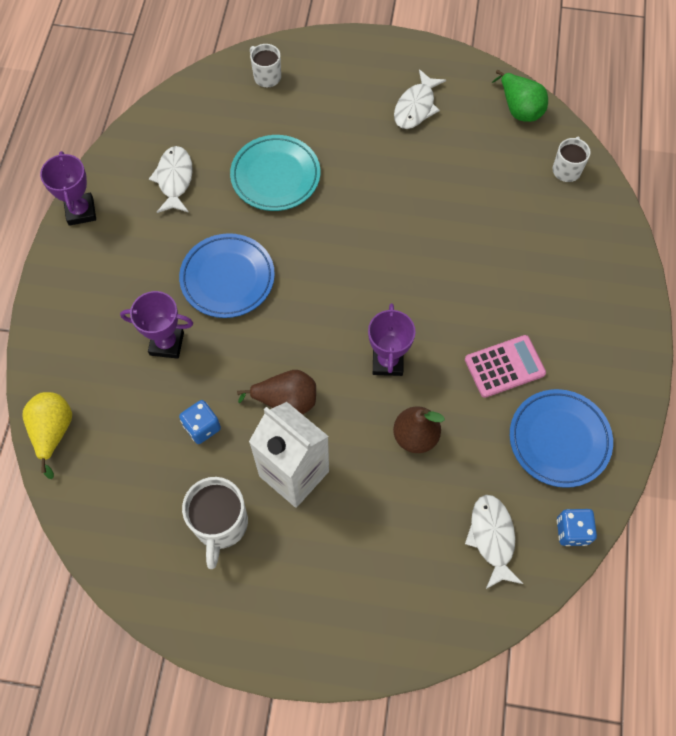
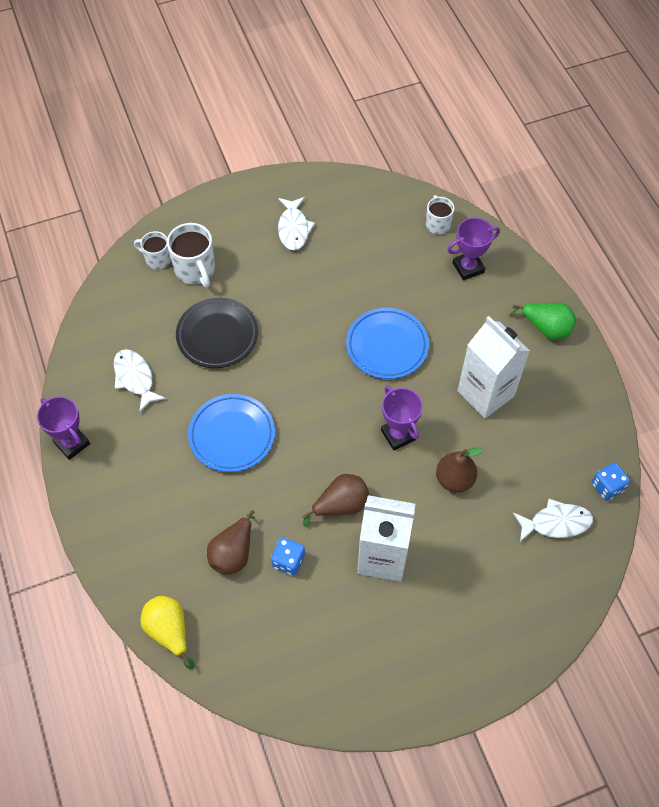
camera: 30 degrees left, 5 degrees down
(156, 391) = (233, 553): none -> brown pear
(167, 343) = (216, 511): purple trophy -> purple trophy (468, 267)
(220, 524) = (352, 626): white mug -> white mug (195, 270)
(275, 176) = (217, 336): turquoise plate -> black plate
(492, 538) = (556, 523): white fish -> white fish turned 120 degrees clockwise
(504, 366) = (485, 393): pink calculator -> white carton
(519, 109) = (373, 194): green pear -> green pear (546, 328)
(559, 440) = (557, 426): blue plate -> blue plate (387, 346)

